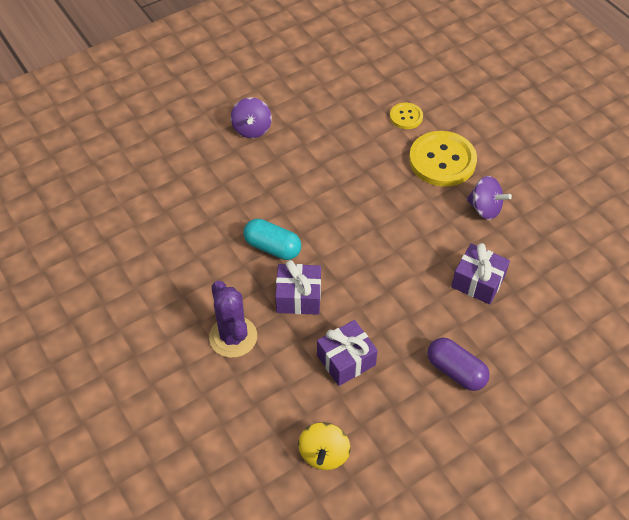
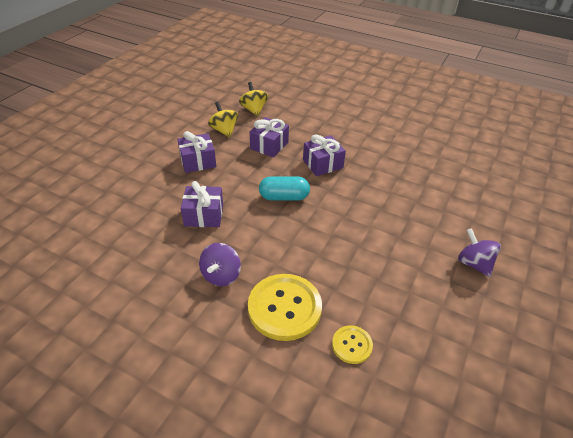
camera: 150 degrees right, 10 degrees down
(233, 337) = (342, 134): purple cactus -> none
(272, 247) = (365, 184): turquoise capsule -> turquoise capsule (284, 197)
(394, 422) = (224, 130): none -> yellow spinning top
(456, 371) = (198, 161): purple capsule -> purple gift
(485, 208) = (221, 275): purple spinning top -> purple spinning top turned 75 degrees counterclockwise

